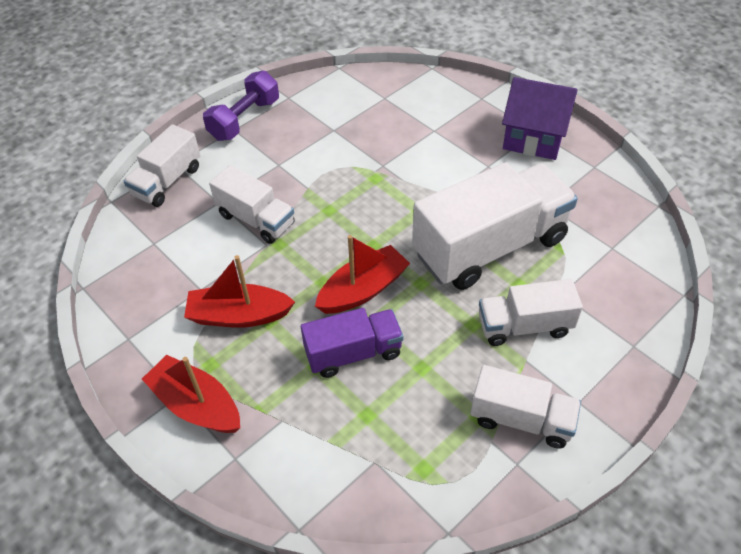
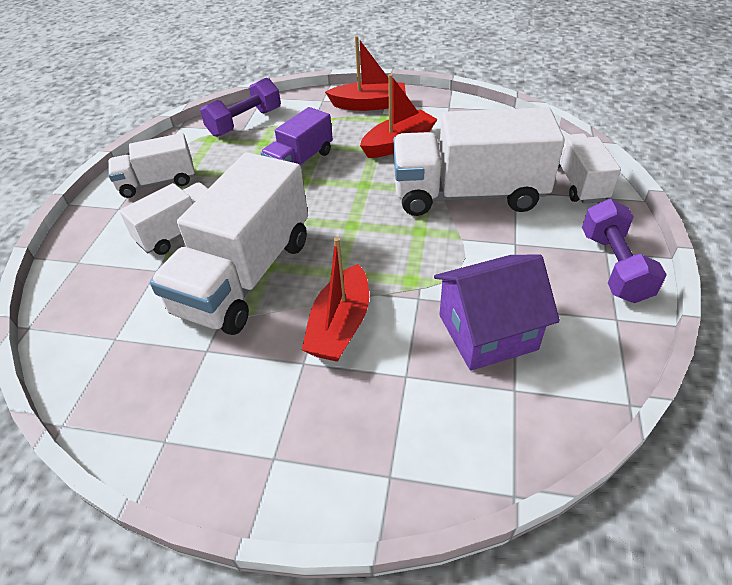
camera: 145 degrees right, 5 degrees down
(256, 219) = (468, 195): white truck -> white truck, size x1.81
(361, 476) = (245, 122): none -> purple dumbbell
(363, 290) = (329, 194): red boat -> red boat (340, 325)
(533, 137) = (270, 444): purple house -> purple house (487, 332)

